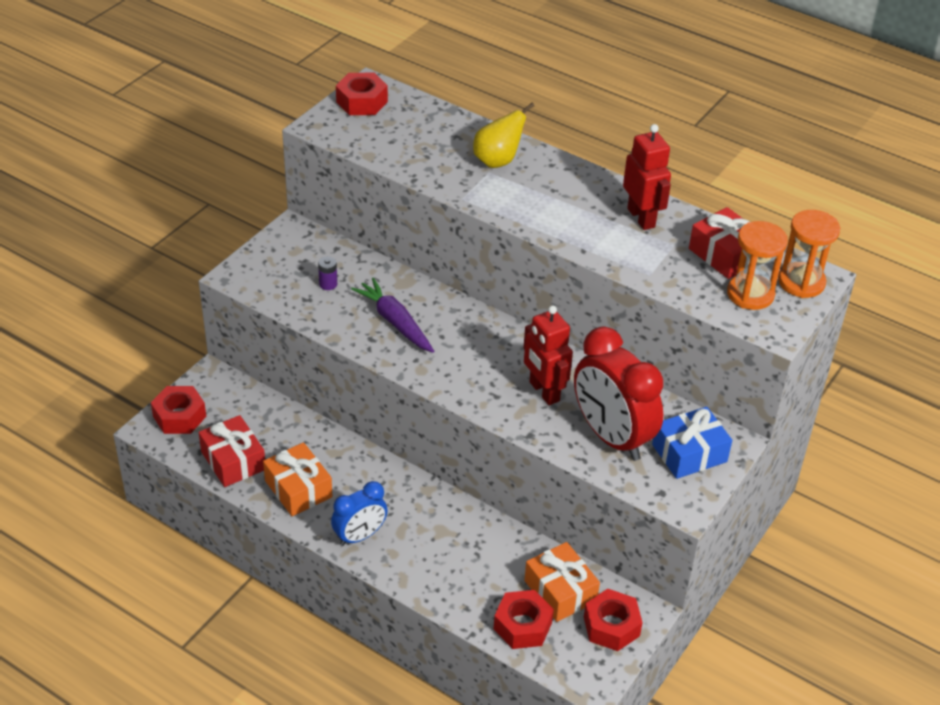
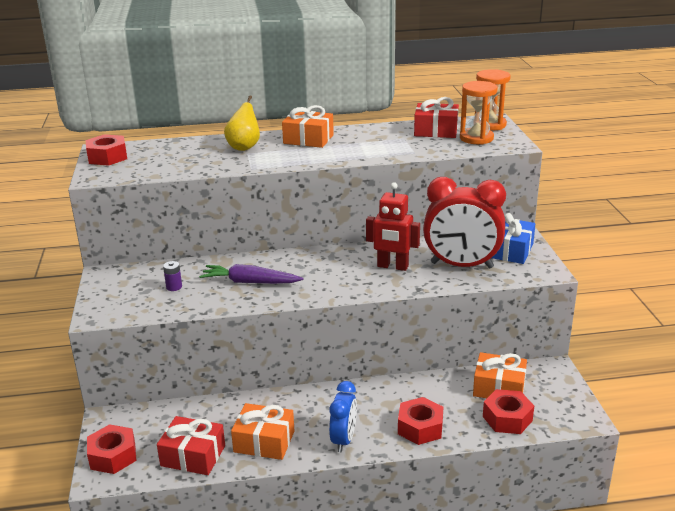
camera: 40 degrees left, 15 degrees down
(574, 186) = (308, 139): none -> orange gift
(611, 626) = (549, 386): red nut -> red nut (420, 427)
(641, 218) = (367, 135): red robot -> none

